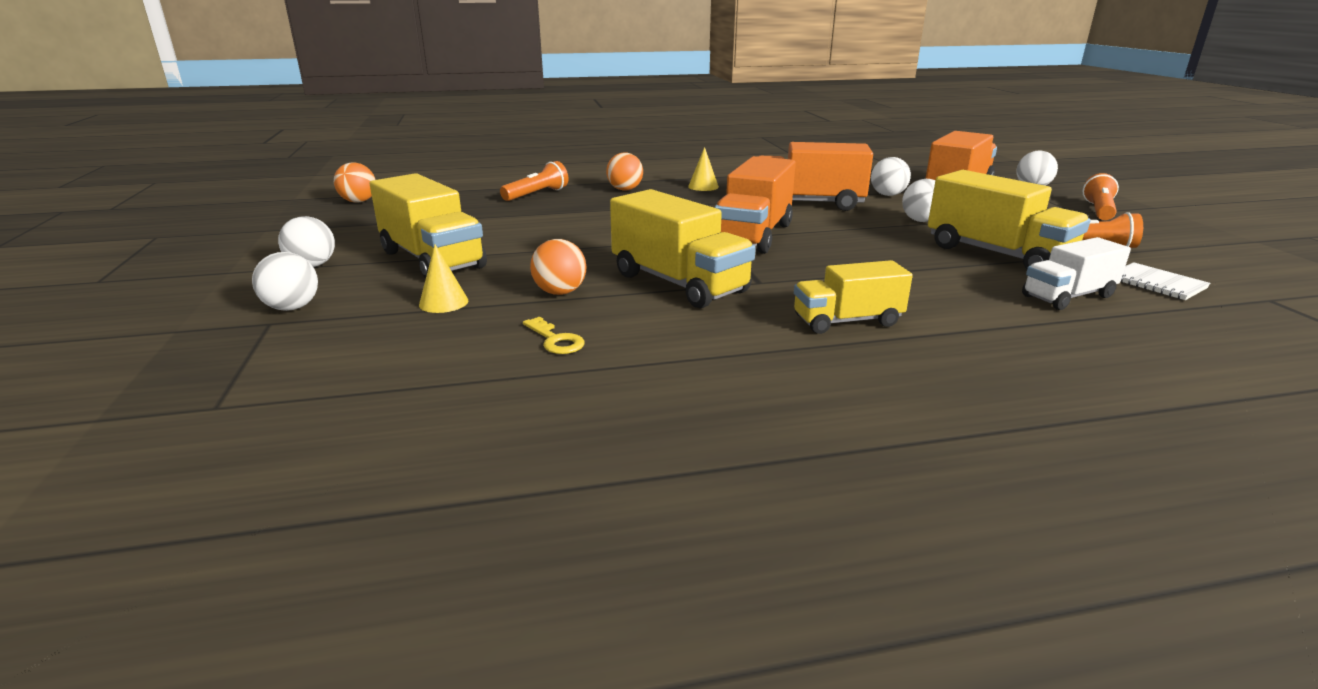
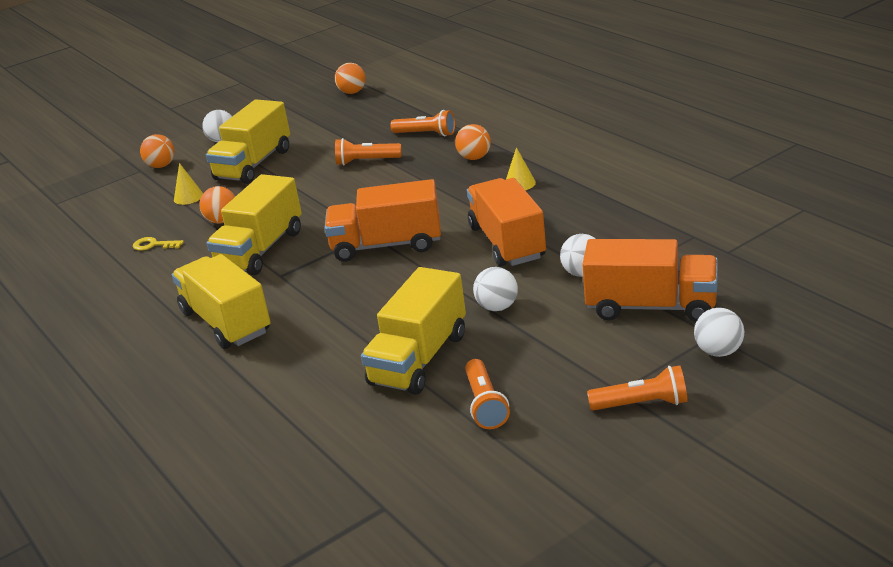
camera: 70 degrees right, 5 degrees up
(292, 308) = (161, 166): white ball -> orange ball
(547, 218) = (366, 161): none -> orange flashlight
(555, 340) = (154, 245): yellow key -> yellow key turned 75 degrees clockwise
(847, 321) = (226, 322): yellow truck -> yellow truck, size x1.60
(1068, 296) = (327, 403): white truck -> none
(1156, 283) = (390, 446): white notebook -> none

